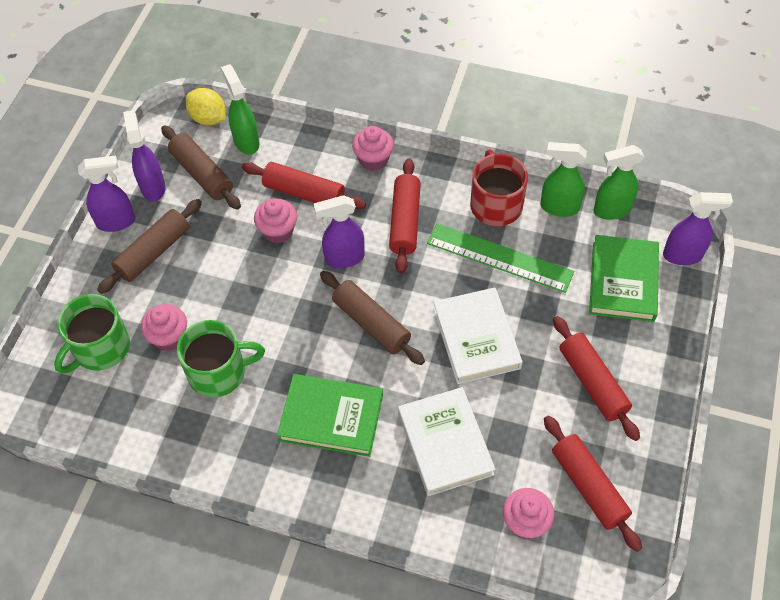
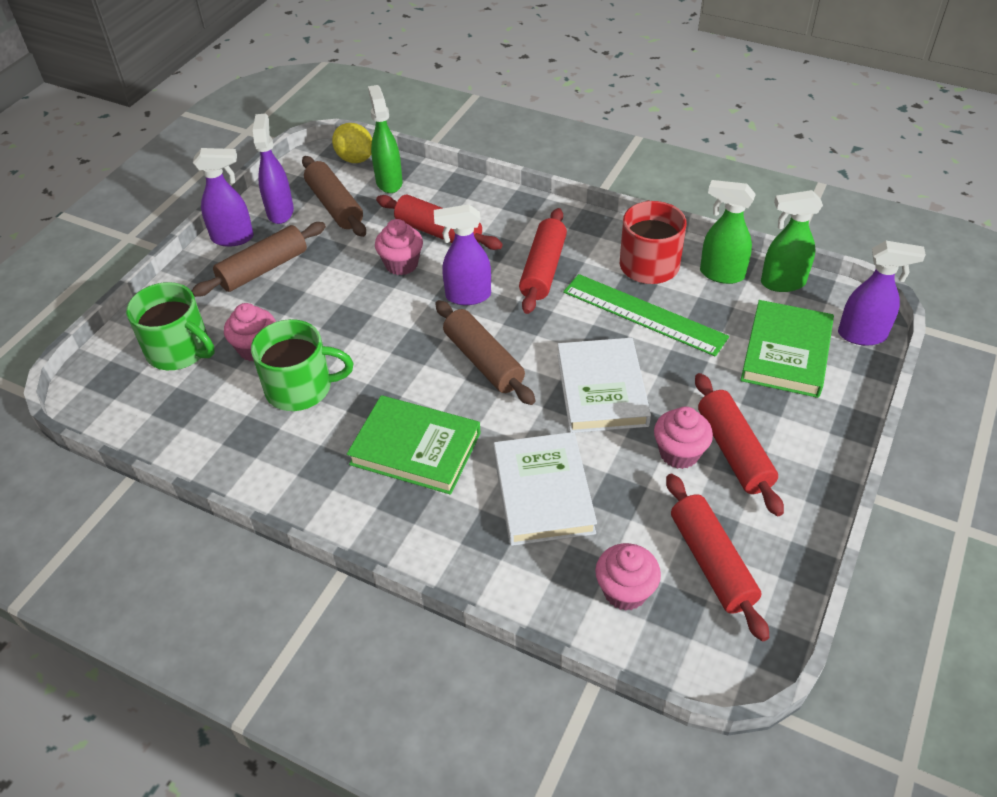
camera: 10 degrees right, 10 degrees down
(100, 348) = (179, 350): green mug -> green mug turned 105 degrees counterclockwise
(373, 160) = (521, 210): pink cupcake -> pink cupcake (679, 453)

